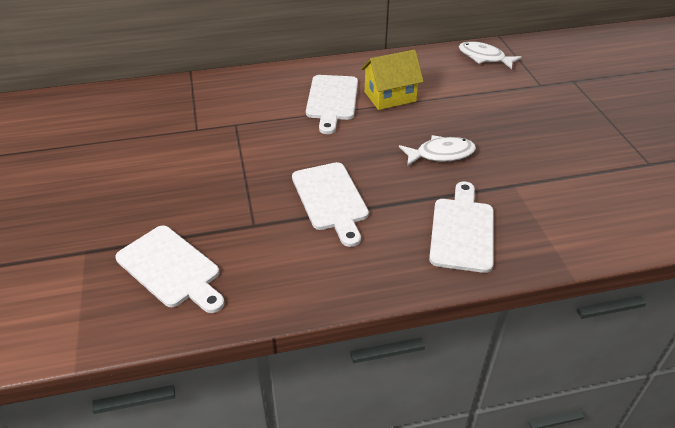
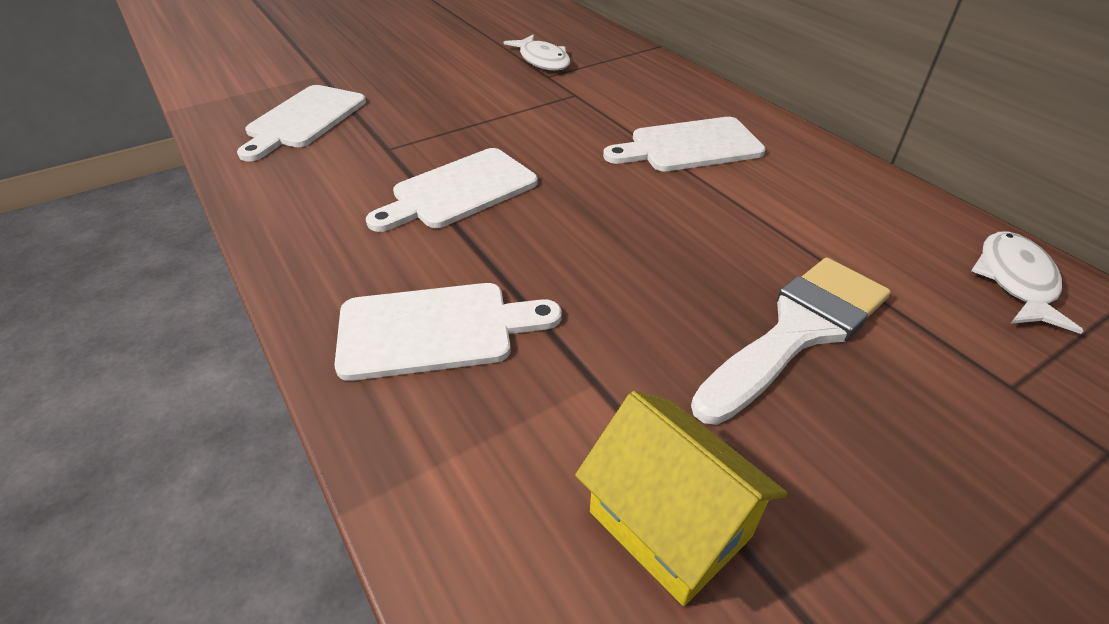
camera: 70 degrees right, 0 degrees up
(390, 97) = (751, 193): yellow house -> yellow house (669, 524)
(441, 154) = (630, 274): white fish -> white fish (542, 60)
(497, 120) = (798, 331): none -> white brush

